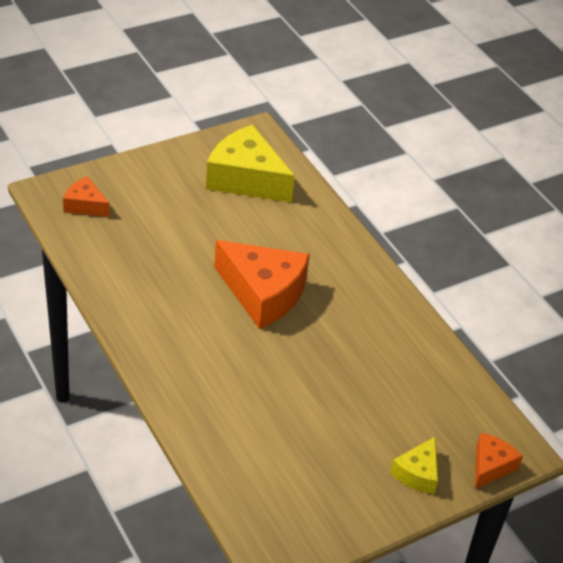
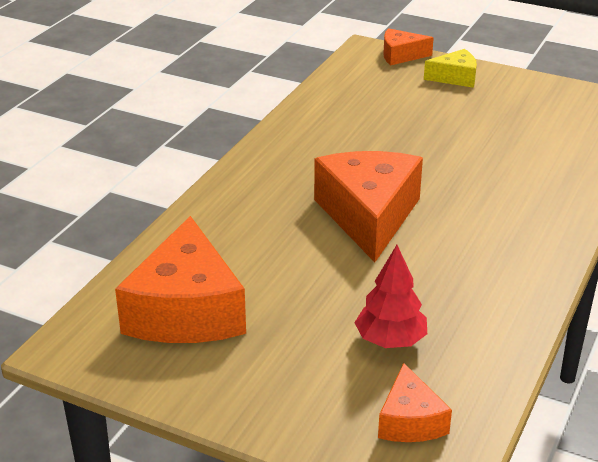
camera: 120 degrees left, 10 degrees down
(144, 232) = (390, 340): none -> red tree
(246, 179) = (186, 310): yellow cheese -> orange cheese

